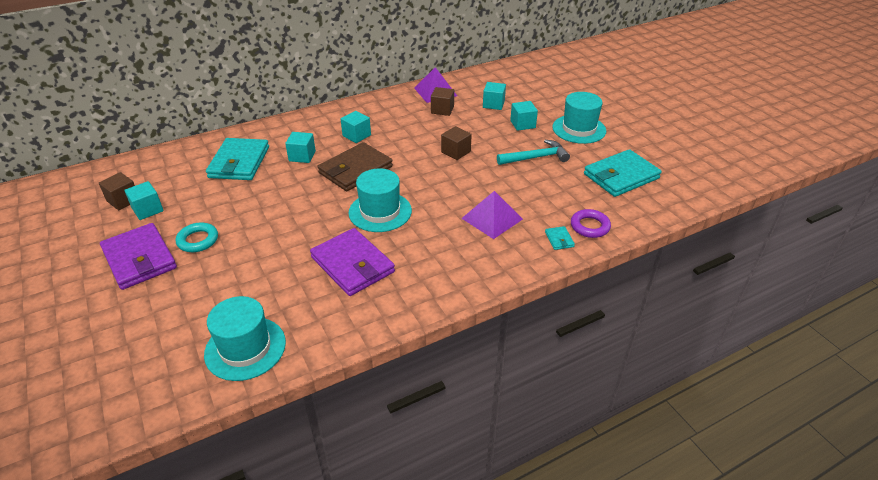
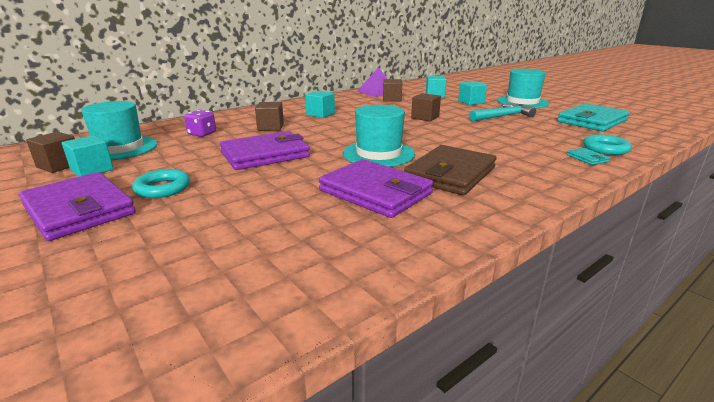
camera: 10 degrees left, 15 degrees down
(239, 162) = (202, 134): turquoise wallet -> purple dice
(245, 348) = (264, 288): turquoise hat -> turquoise hat (120, 148)
(285, 202) = (265, 154): none -> purple wallet
(302, 156) = (270, 127): turquoise cube -> brown cube
(355, 170) = (332, 131): brown wallet -> brown wallet (450, 174)
(492, 218) = (502, 150): purple pyramid -> none
(590, 226) = (605, 149): purple ring -> turquoise ring

